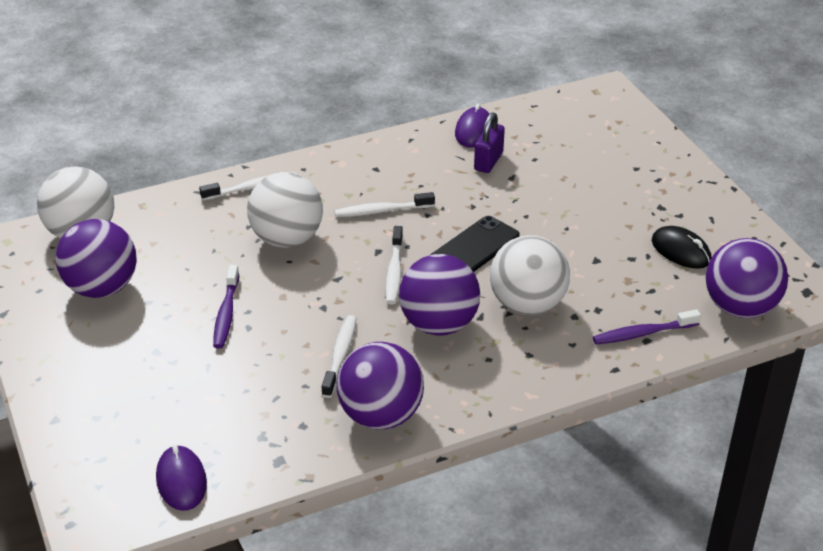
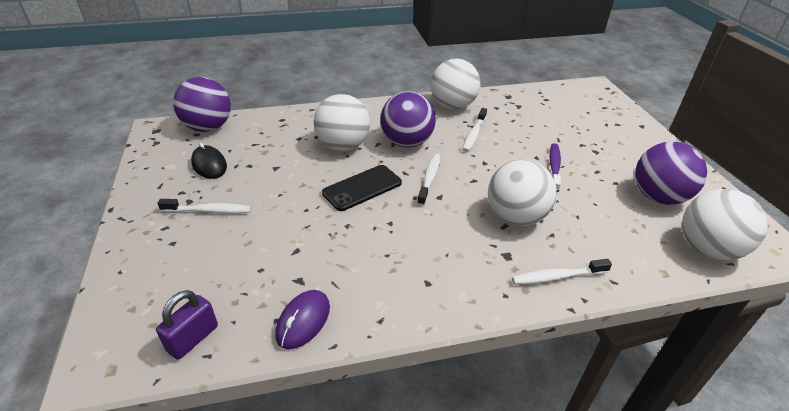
camera: 170 degrees left, 0 degrees up
(181, 481) = (557, 95): purple mouse -> none
(380, 415) = (452, 106): purple ball -> white ball
(381, 211) = (430, 232): white toothbrush -> white toothbrush (209, 211)
(488, 161) = (308, 273): purple padlock -> purple padlock (193, 338)
(642, 333) = (281, 122): purple toothbrush -> none

